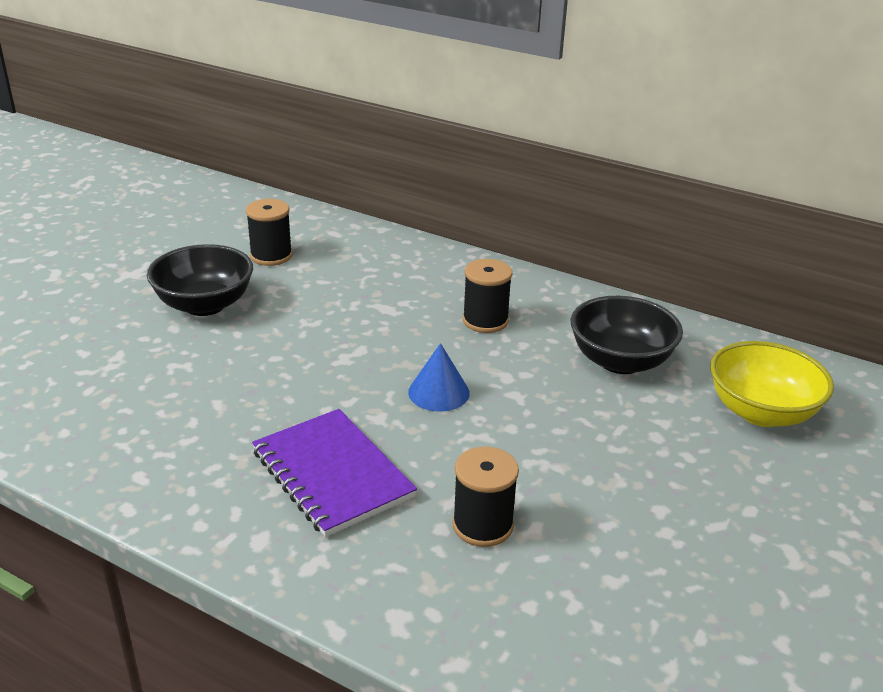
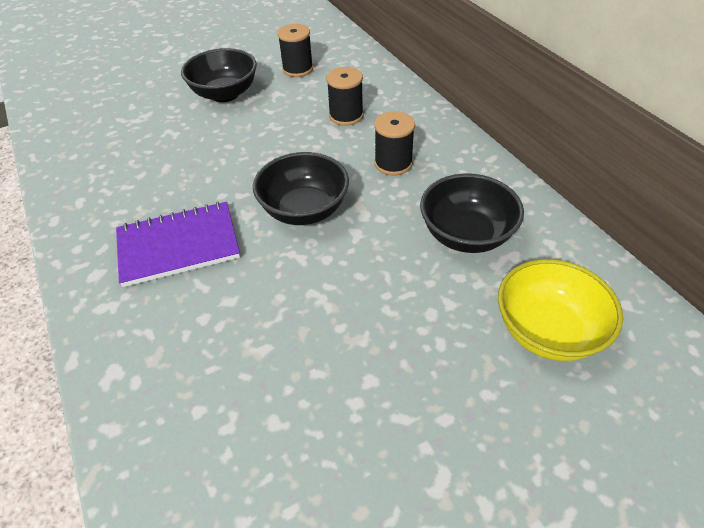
camera: 35 degrees right, 15 degrees up
(332, 474) = (178, 245): purple notebook -> purple notebook turned 75 degrees clockwise
(439, 392) = (304, 210): blue cone -> black bowl
(482, 525) = (231, 329): black spool -> black spool (346, 116)

